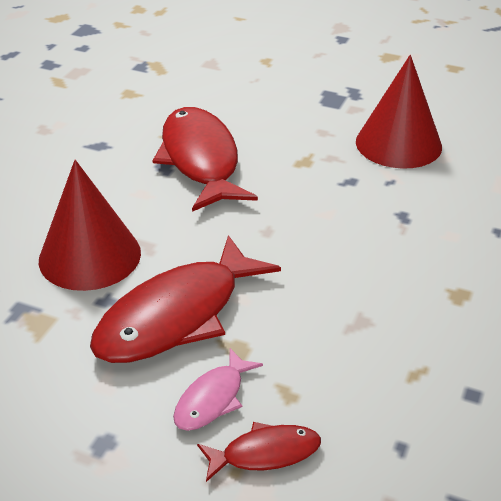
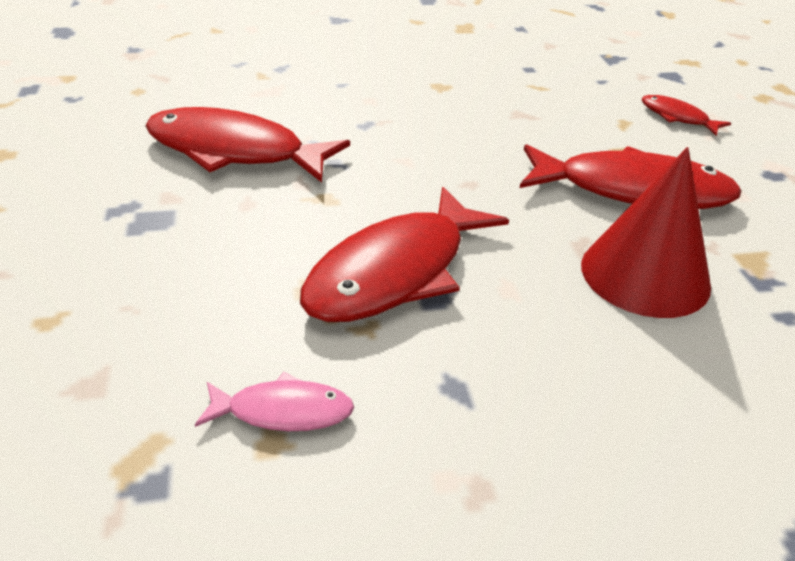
camera: 125 degrees left, 0 degrees up
(213, 399) = (673, 147): pink fish -> pink fish (283, 411)
(398, 144) = (235, 151): red cone -> red fish

